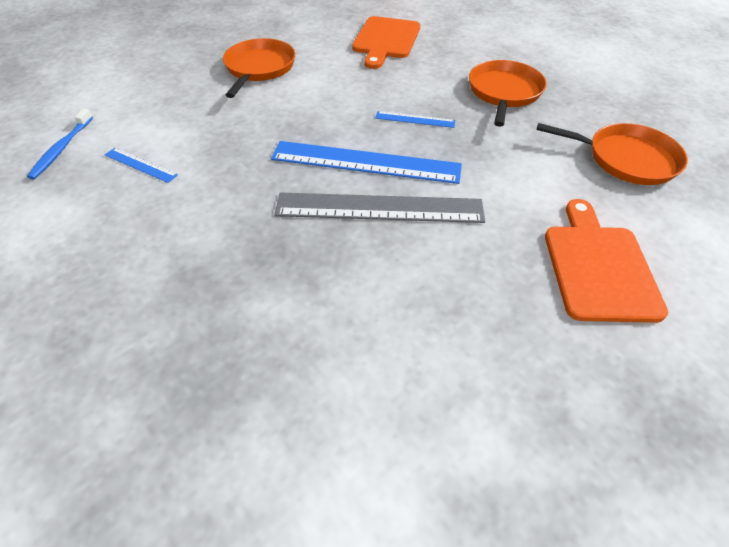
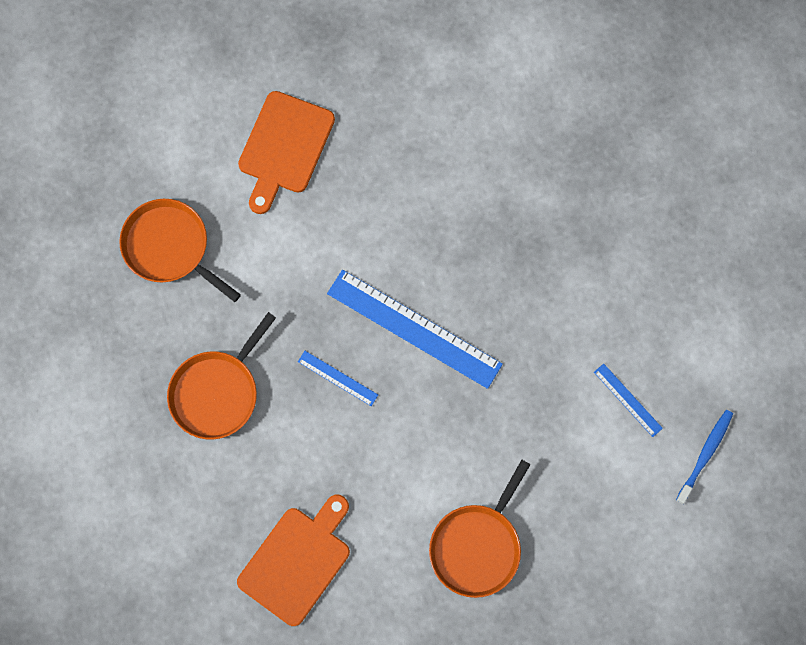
camera: 160 degrees left, 25 degrees up
(379, 208) = (424, 265): grey ruler -> none

